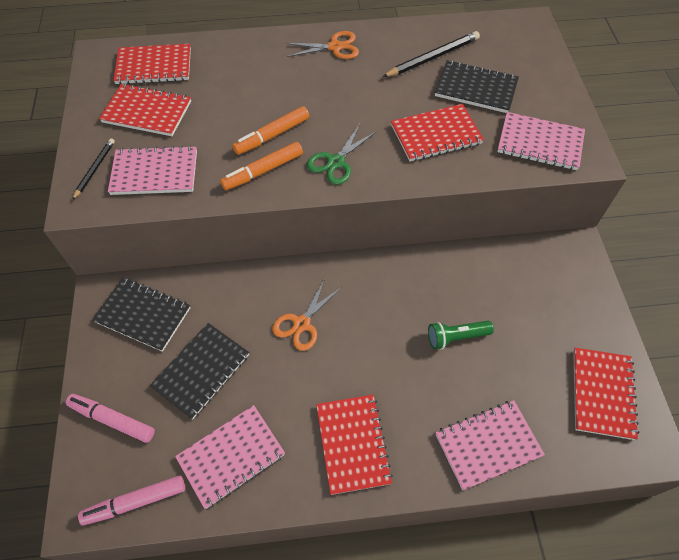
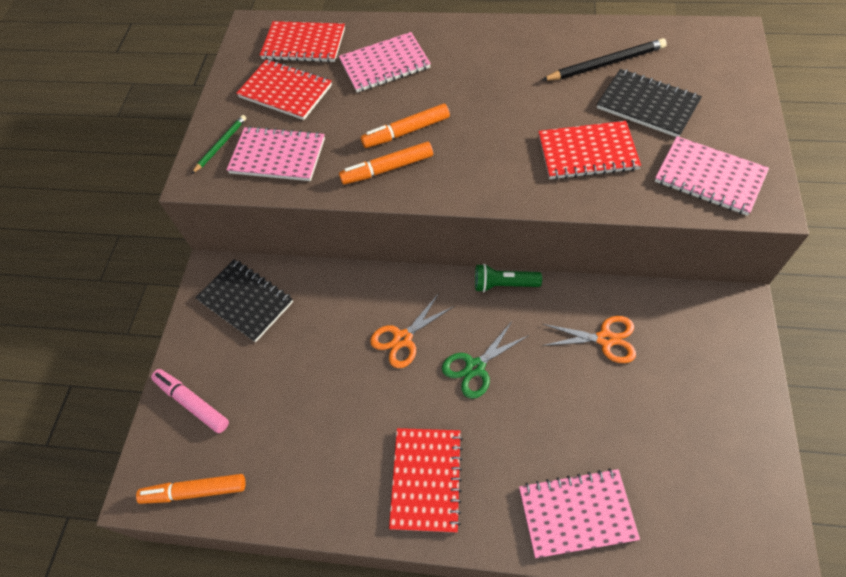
camera: 20 degrees right, 0 degrees up
(95, 169) = (221, 145): black pencil -> green pencil
(135, 502) = (195, 491): pink marker -> orange marker
(201, 371) = (289, 370): black notebook -> none
(231, 456) = (298, 465): pink notebook -> pink notebook (385, 64)
(335, 47) = (498, 41): orange scissors -> orange scissors (605, 339)
(335, 162) = (467, 169): green scissors -> green scissors (475, 367)
(456, 337) = (569, 384): green flashlight -> green flashlight (504, 284)
(602, 393) = (729, 483): red notebook -> none

